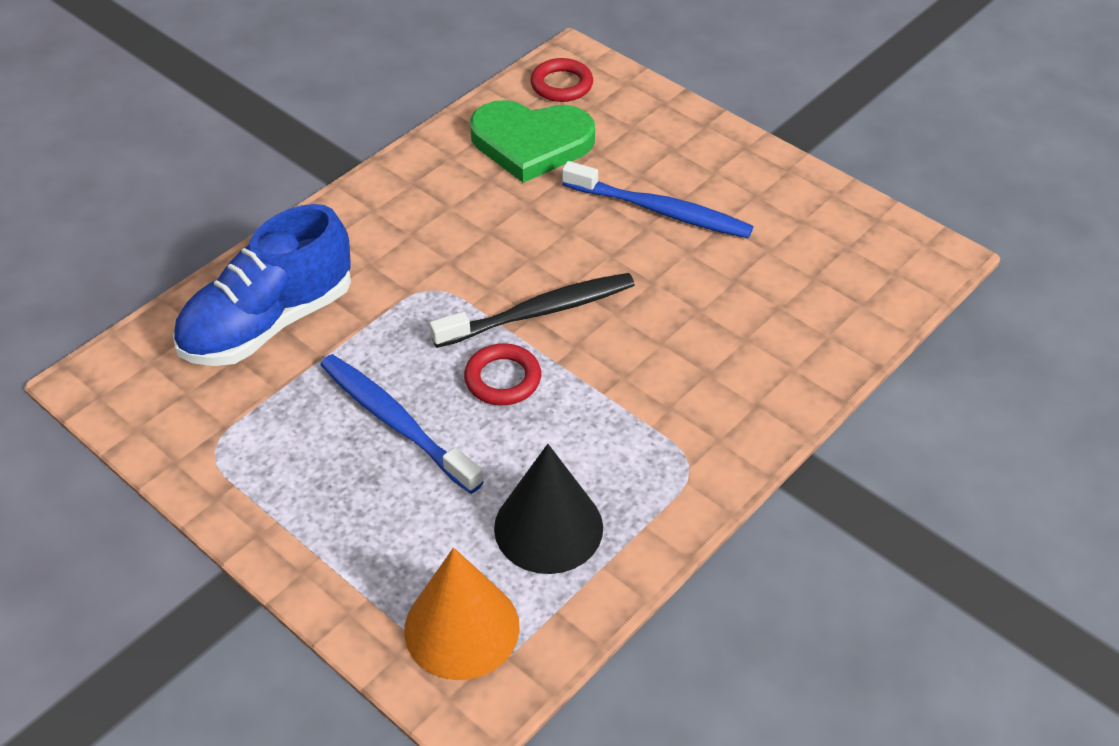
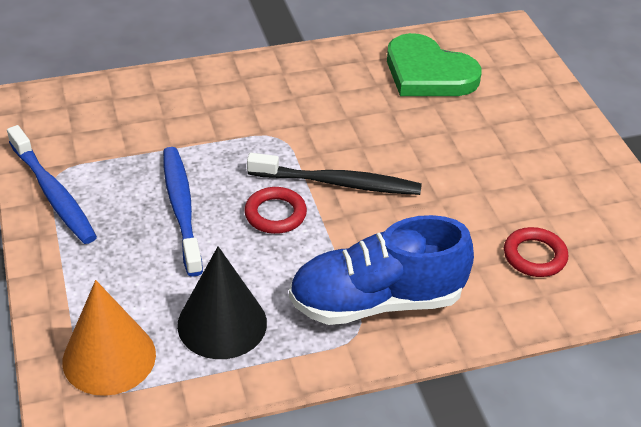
camera: 30 degrees right, 5 degrees down
(268, 323) = (156, 113): blue shoe -> blue shoe (376, 301)
(561, 85) = (483, 44): red ring -> red ring (534, 256)
(660, 211) = (485, 154): blue toothbrush -> blue toothbrush (53, 193)

